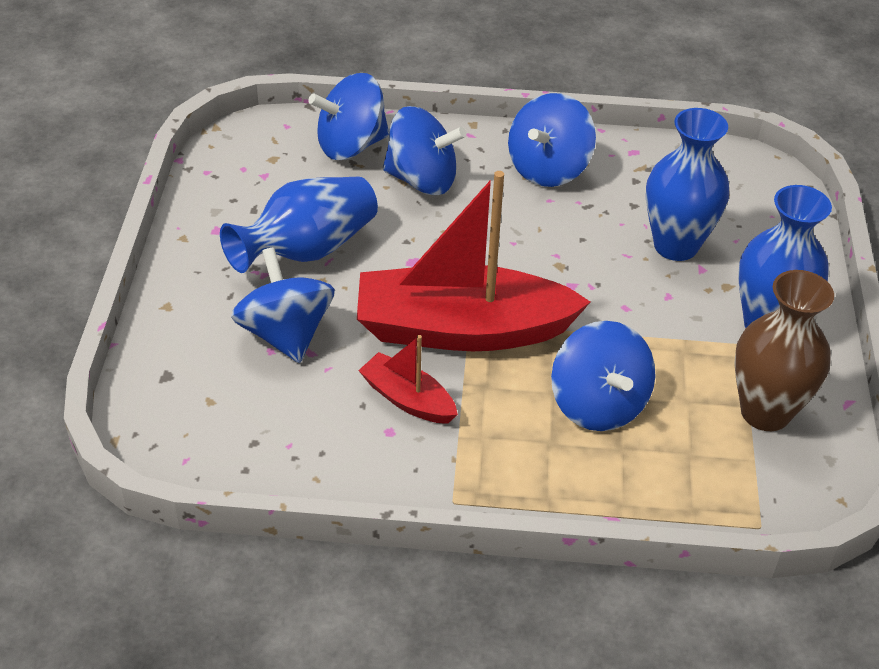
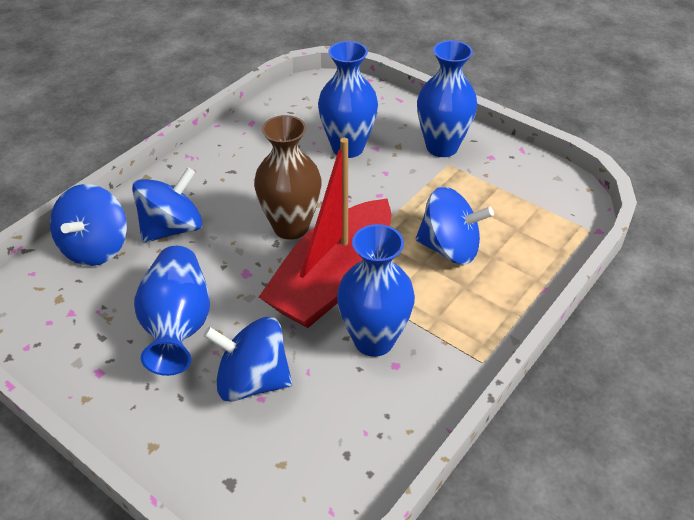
camera: 55 degrees left, 0 degrees up
(408, 399) = (374, 340): red boat -> blue vase
(548, 169) = (227, 165): blue spinning top -> none
(765, 412) = (506, 183): brown vase -> brown vase (291, 227)

